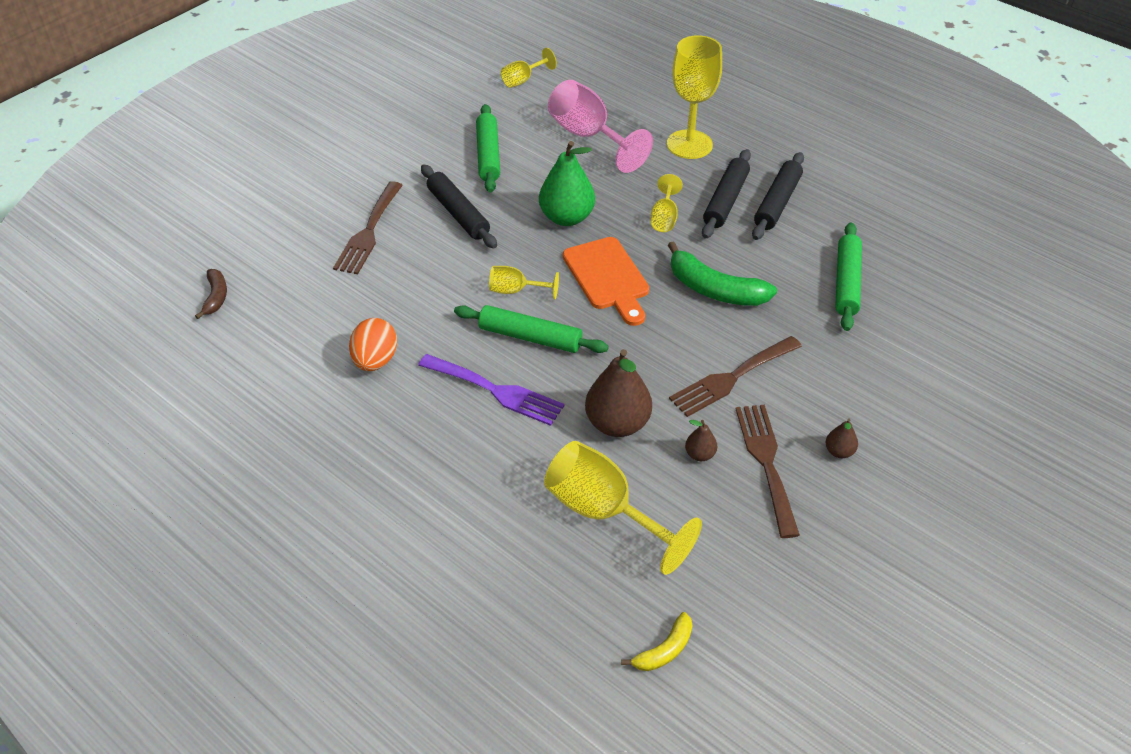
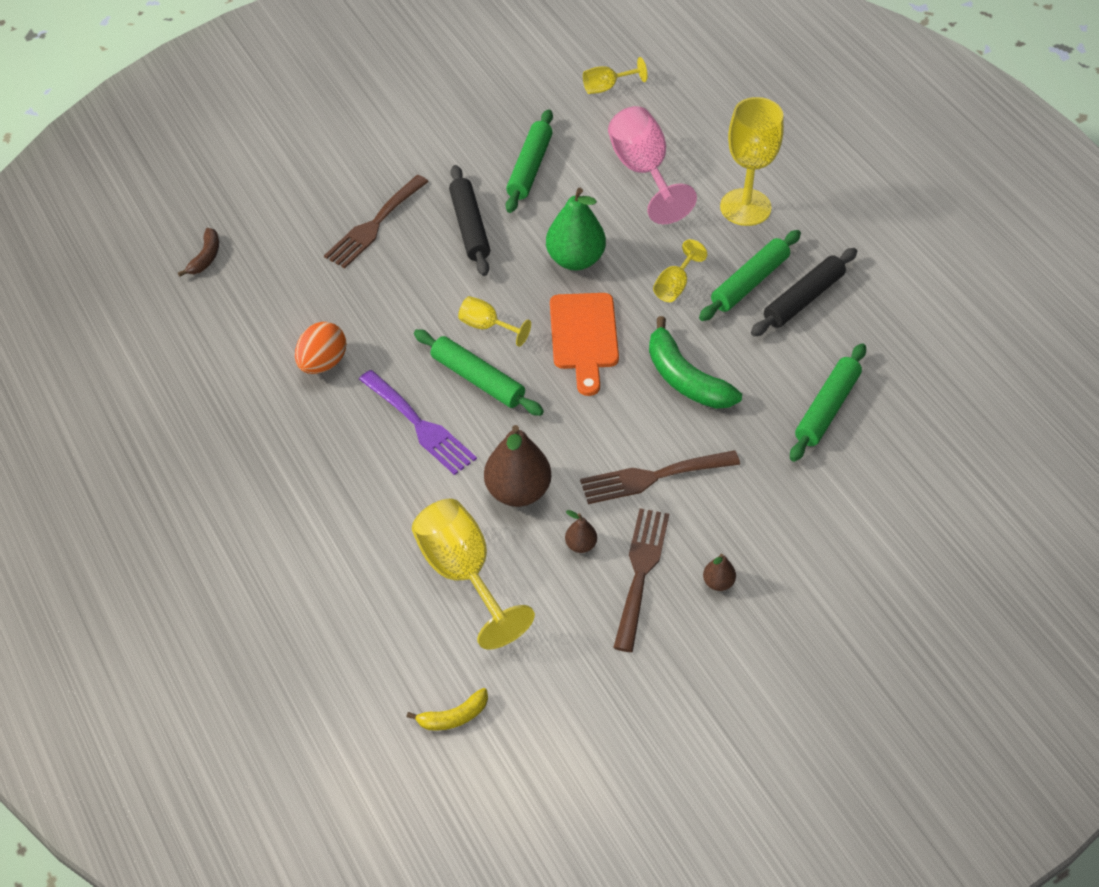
camera: 20 degrees right, 5 degrees up
(725, 200) = (749, 282): black rolling pin -> green rolling pin

